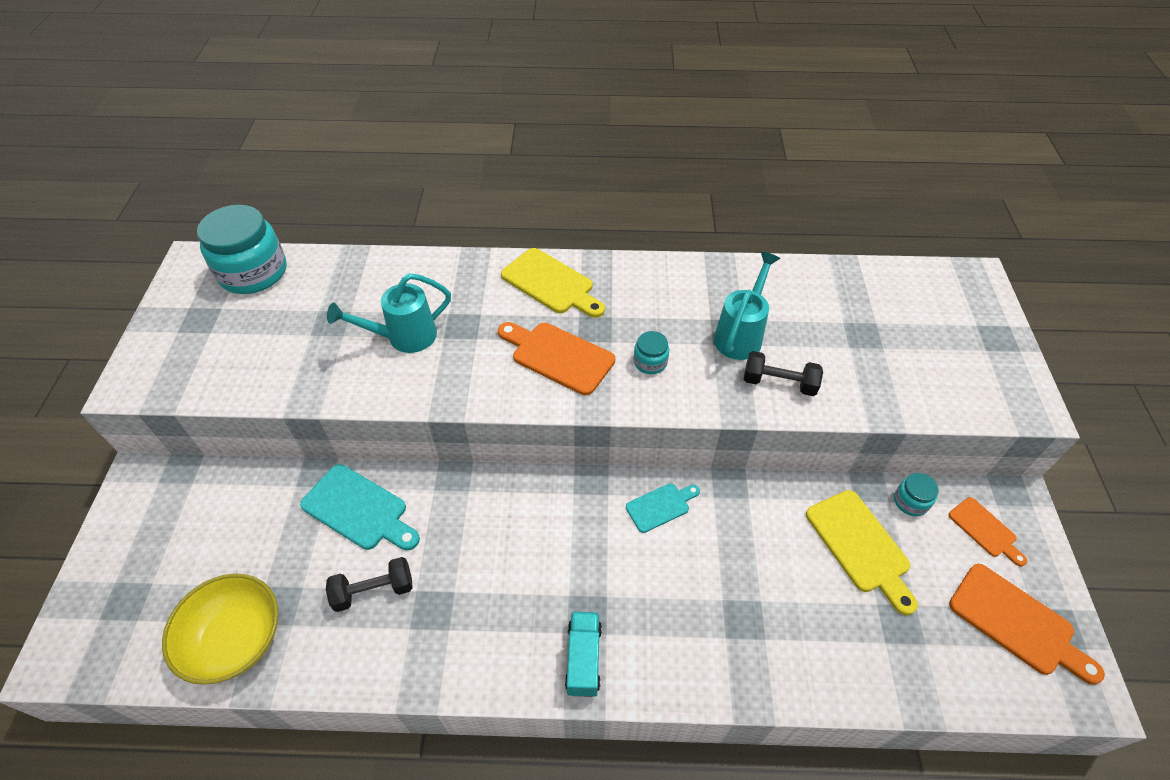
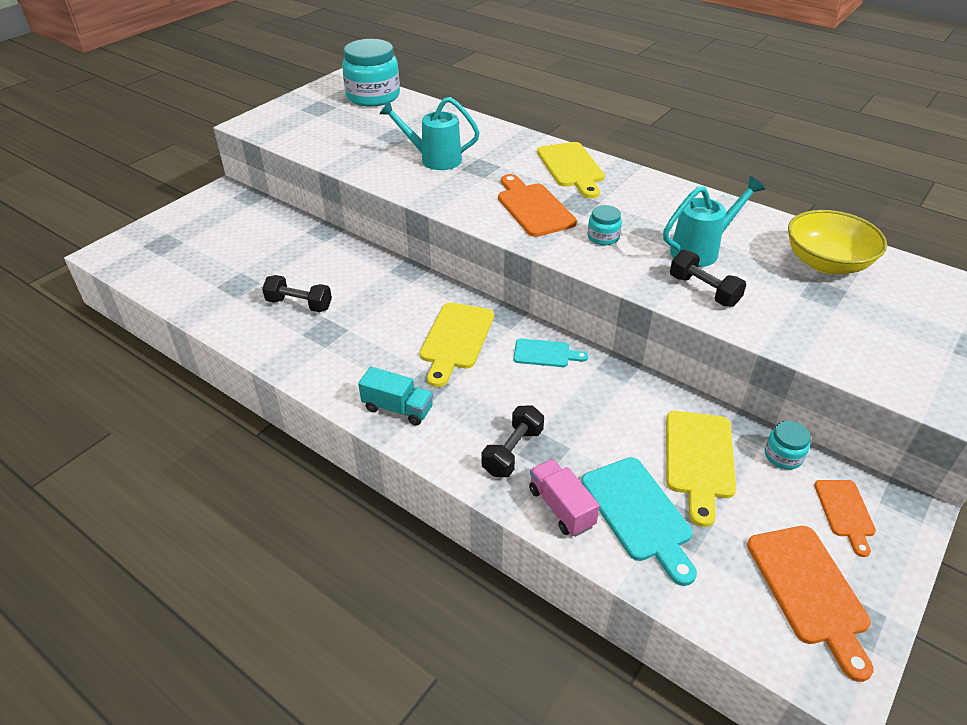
camera: 35 degrees right, 10 degrees down
(236, 639) = (200, 289): yellow bowl -> yellow bowl (826, 263)
(359, 509) = (331, 260): turquoise cutting board -> turquoise cutting board (639, 514)
(569, 539) = (456, 339): none -> yellow cutting board
(583, 659) = (398, 408): turquoise truck -> turquoise truck turned 75 degrees clockwise
(720, 638) = (512, 452): none -> black dumbbell
(803, 671) = (561, 507): none -> pink truck

